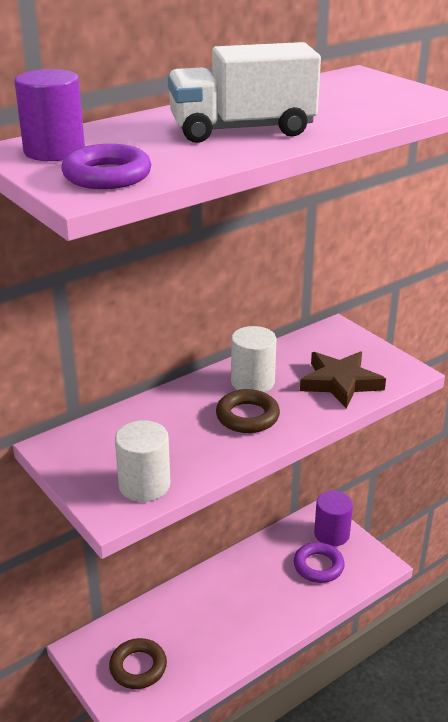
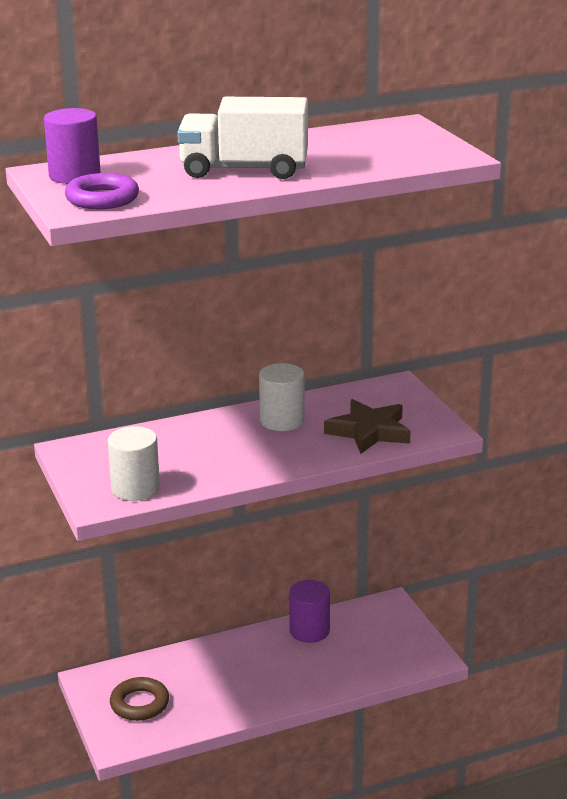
camera: 15 degrees right, 5 degrees down
(247, 416) = (260, 448): brown ring -> none
(318, 566) = (364, 649): purple ring -> none
(331, 534) = (393, 622): purple cylinder -> purple cylinder (309, 631)

